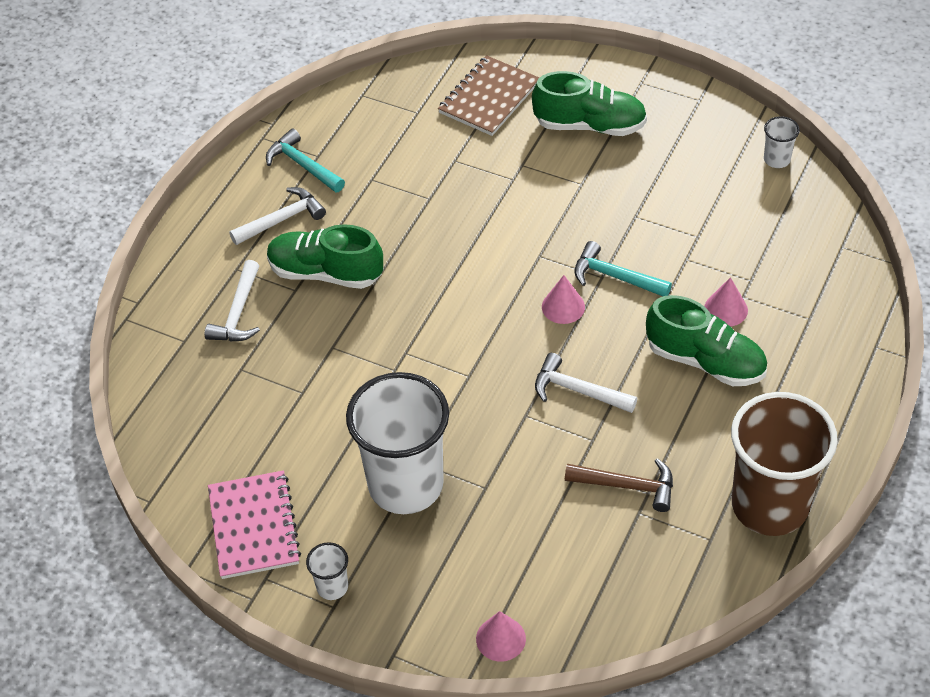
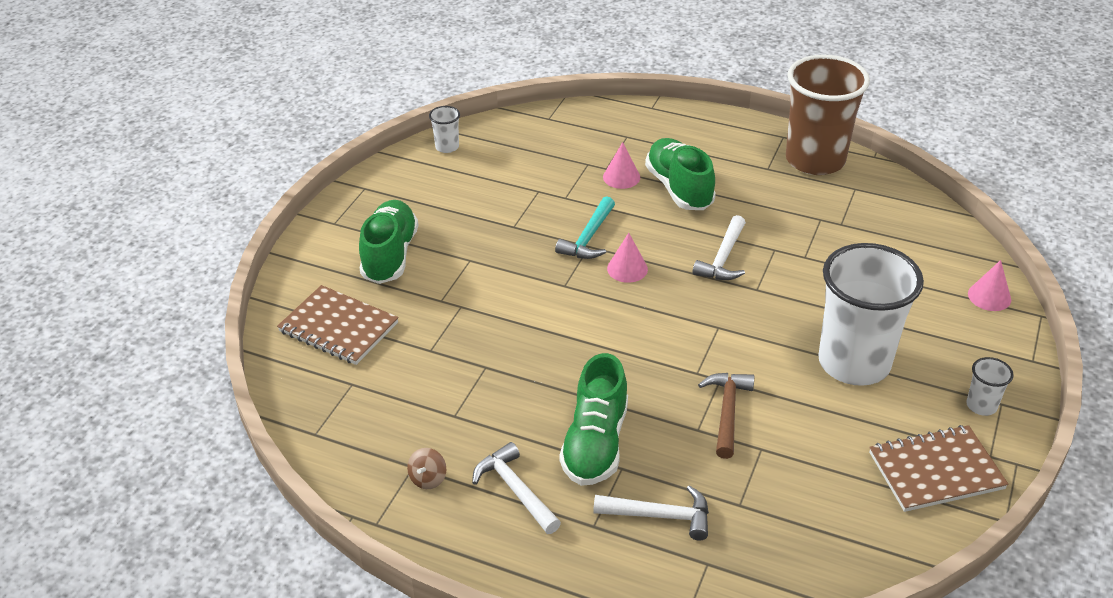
camera: 95 degrees left, 10 degrees down
(254, 526) = (935, 470): pink notebook -> brown notebook
(303, 165) = (428, 478): turquoise hammer -> brown spinning top
(627, 486) = (817, 230): brown hammer -> brown hammer (727, 412)
(705, 361) = (679, 188): green shoe -> green shoe turned 45 degrees counterclockwise

